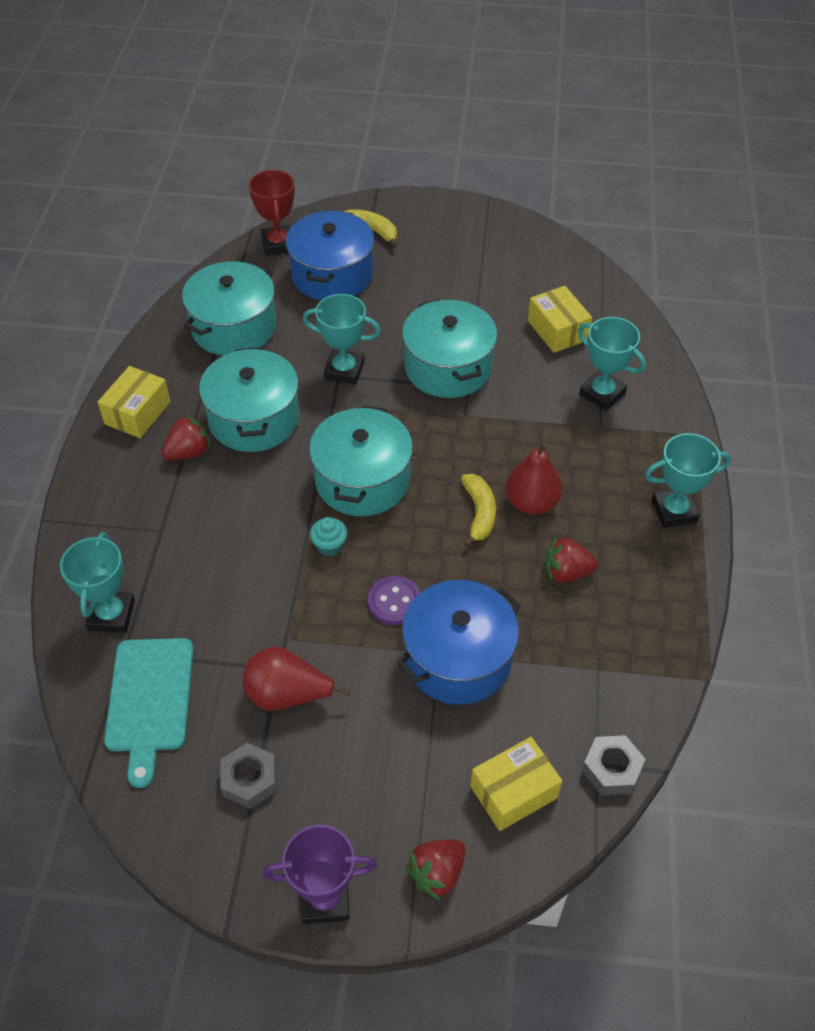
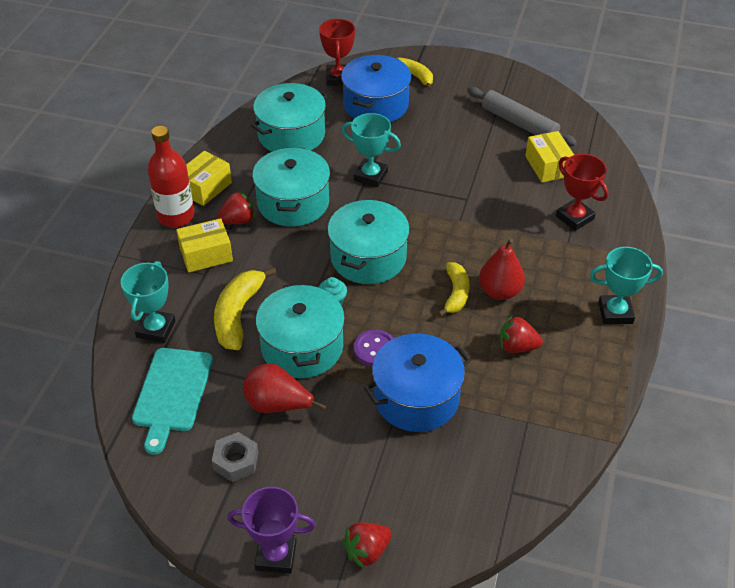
camera: 10 degrees right, 5 degrees down
(108, 457) = (176, 216): none -> red bottle
(214, 580) = (238, 315): none -> yellow banana
(448, 367) = (453, 183): turquoise pot -> turquoise pot (302, 347)
(512, 279) = (519, 123): none -> grey rolling pin
(513, 792) = (440, 501): yellow box -> yellow box (206, 255)
(602, 394) = (574, 218): turquoise trophy -> red trophy
(611, 769) = (522, 497): grey nut -> none

